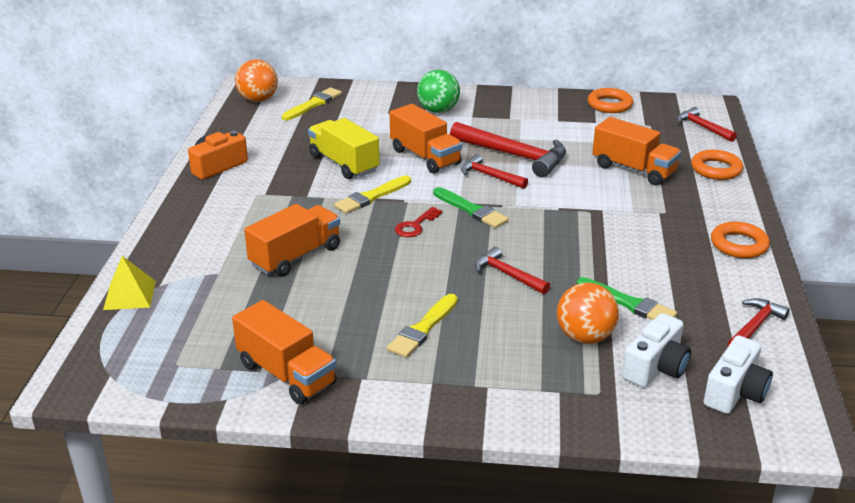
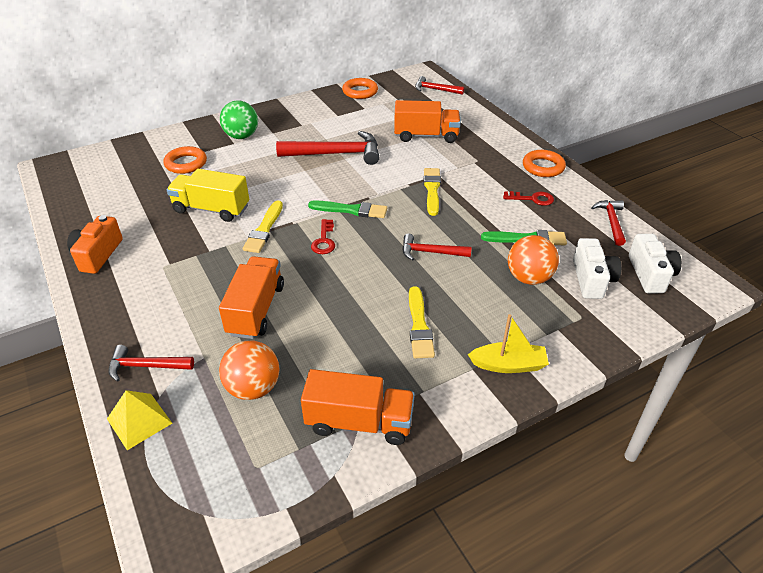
camera: 35 degrees left, 10 degrees up
(258, 100) = (73, 177): orange ball -> orange ball (253, 388)
(313, 104) = (130, 165): yellow brush -> yellow brush (432, 190)
(425, 157) = (271, 179): orange truck -> none
(470, 396) = (508, 365): none -> yellow boat
(489, 176) = (335, 177): red hammer -> red hammer (145, 366)
(684, 270) = (532, 199): none -> red key
(716, 169) = (474, 117): orange ring -> orange ring (186, 163)

